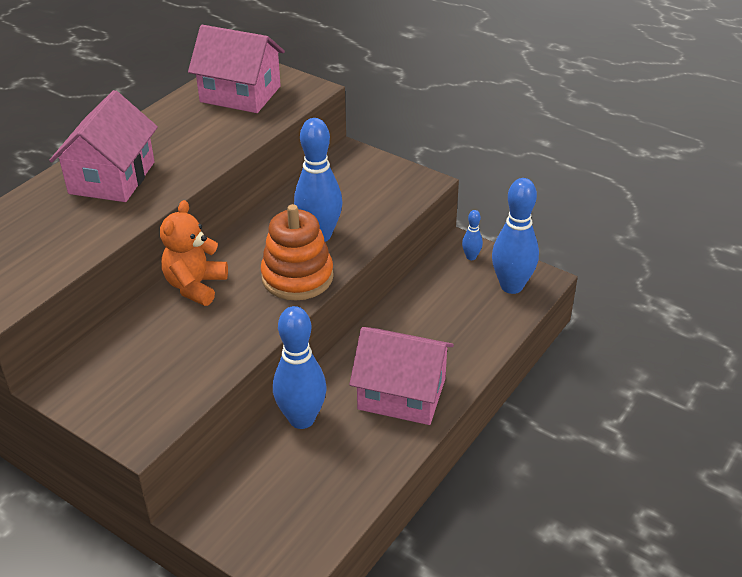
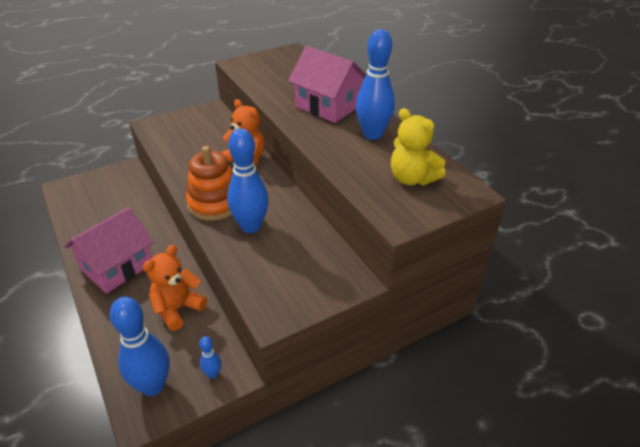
camera: 115 degrees right, 0 degrees up
(240, 94) = (412, 178): pink house -> yellow teddy bear
(302, 419) = (145, 218): blue bowling pin -> blue bowling pin (373, 134)
(422, 312) = (178, 309): none -> orange teddy bear

